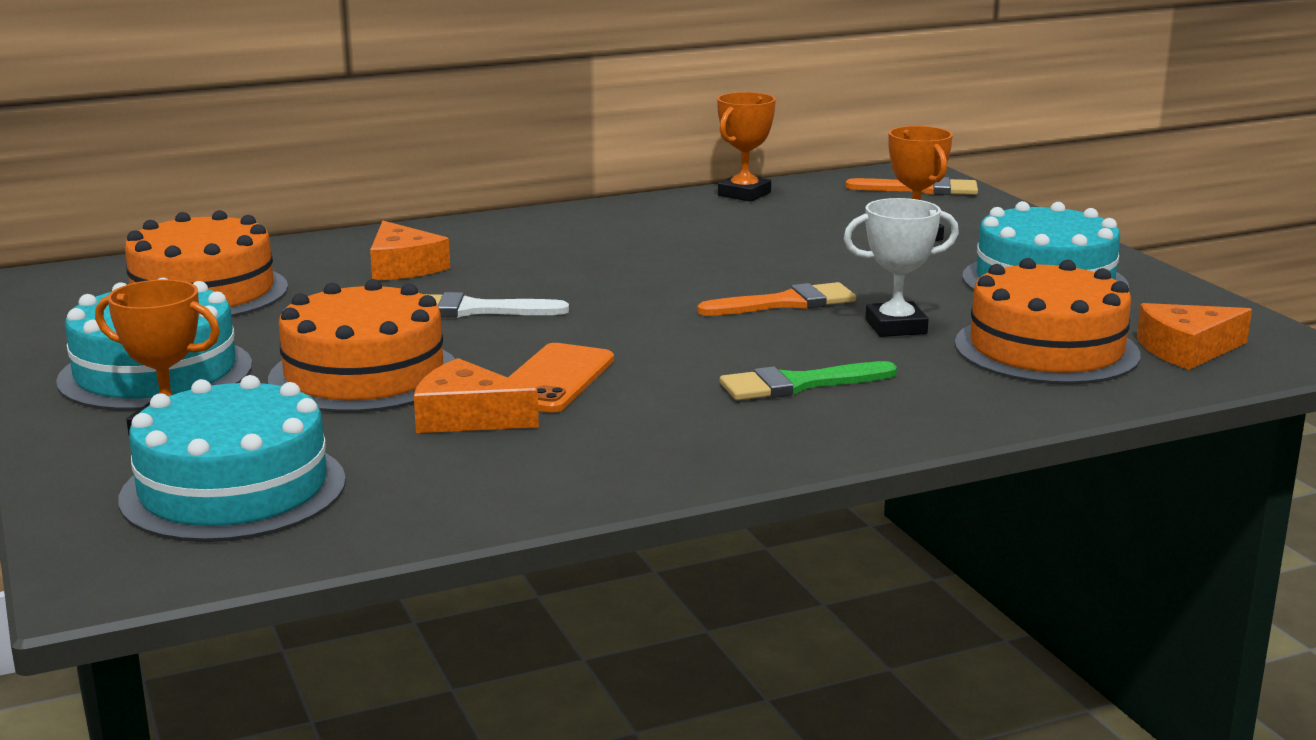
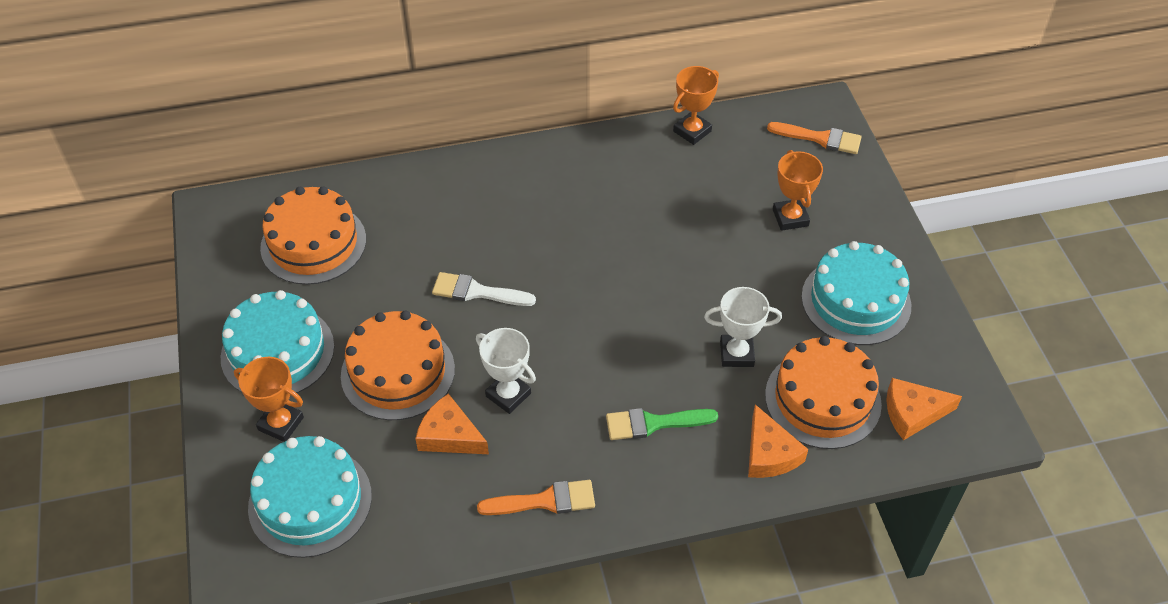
camera: 10 degrees right, 30 degrees up
(403, 267) = (442, 221): orange cheese -> orange cheese (769, 453)
(553, 379) = (508, 395): orange phone -> white trophy
(786, 303) = (676, 309): orange brush -> orange brush (545, 501)

